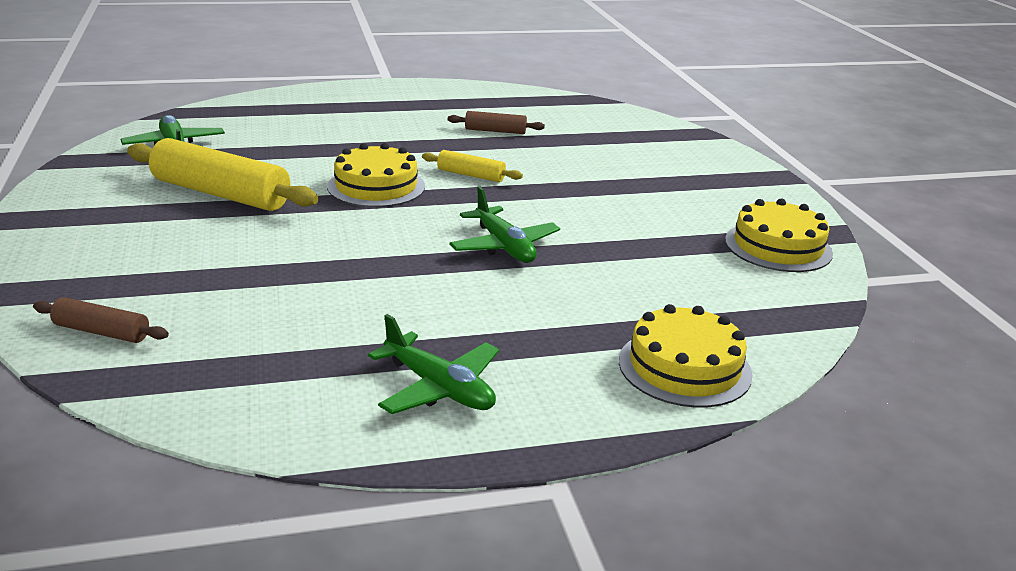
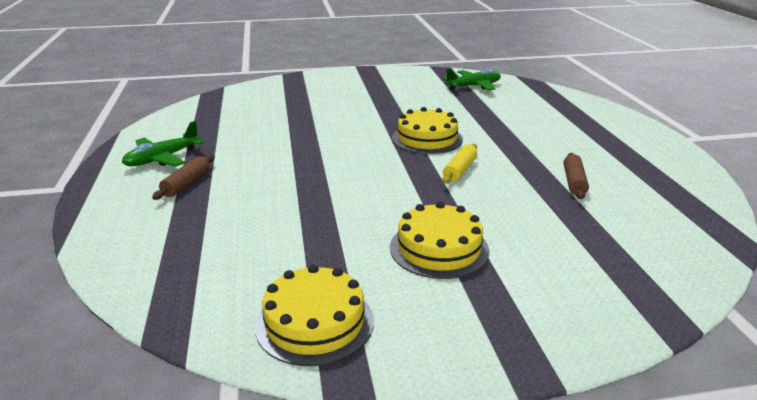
camera: 95 degrees right, 0 degrees up
(102, 332) = (252, 93): brown rolling pin -> brown rolling pin (186, 184)
(221, 194) = (404, 101): yellow rolling pin -> none
(504, 246) = (328, 179): green plane -> none
(684, 367) = (133, 235): yellow cake -> yellow cake (439, 248)

